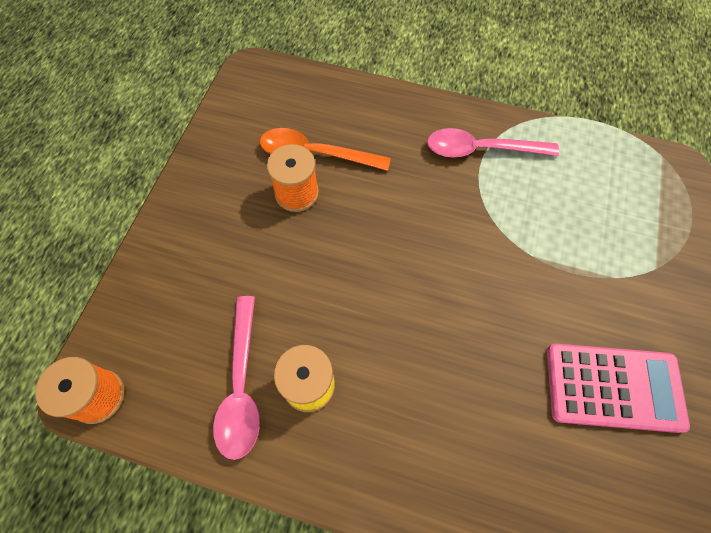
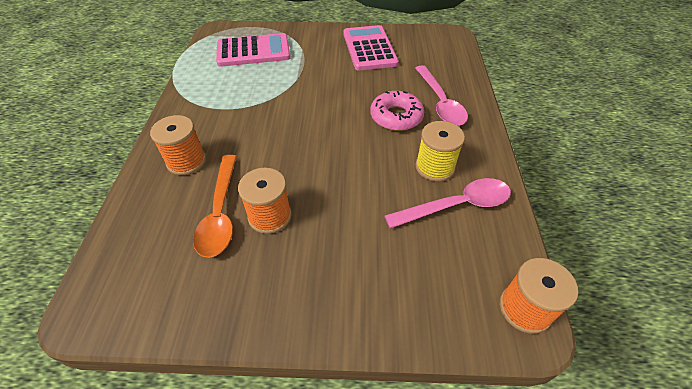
camera: 105 degrees left, 15 degrees down
(395, 129) = (186, 161): none -> orange spool
(420, 370) = (396, 117): none -> pink donut
(480, 149) = (207, 110): pink spoon -> pink spoon (440, 103)
(614, 210) = (253, 51): none -> pink calculator

